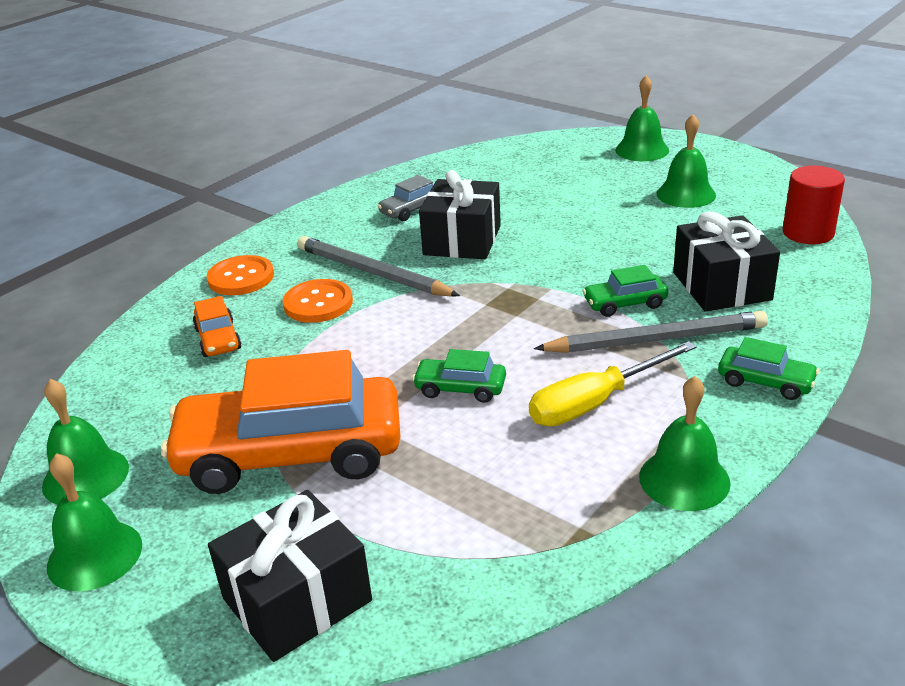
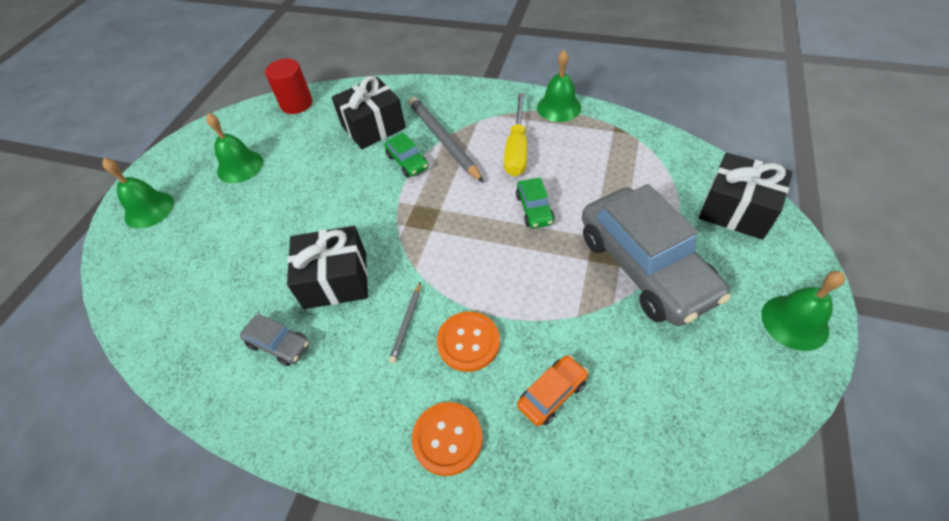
camera: 110 degrees left, 20 degrees up
(85, 476) = (750, 380): green bell -> none
(290, 454) = (645, 267): orange car -> grey car
(373, 273) = (406, 323): grey pencil -> grey pencil, size x0.49
(595, 403) = (517, 149): yellow screwdriver -> yellow screwdriver turned 60 degrees clockwise
(765, 382) = (467, 96): green car -> none

